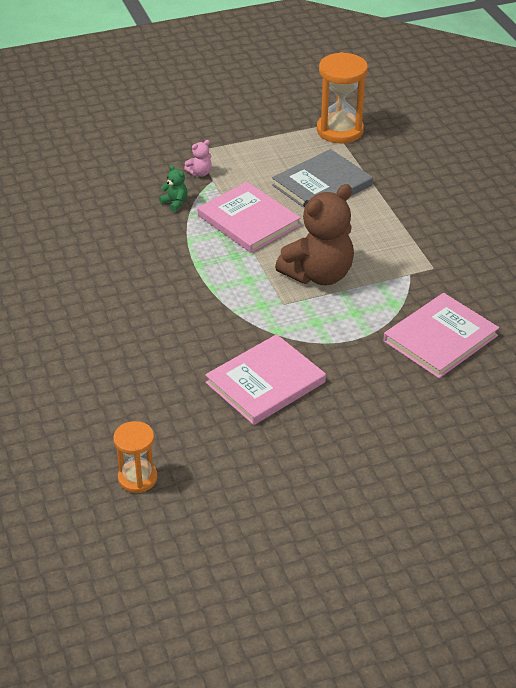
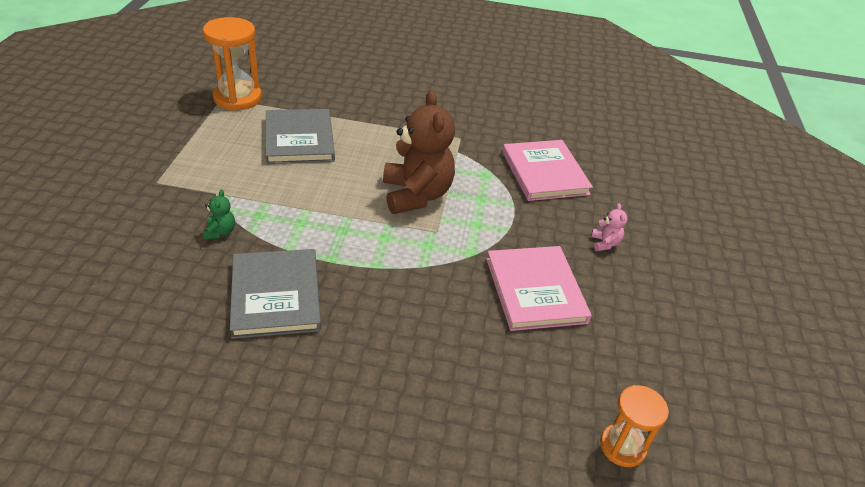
camera: 65 degrees left, 0 degrees up
(137, 256) = (276, 295): none -> grey book
(175, 203) = (220, 232): green teddy bear -> green teddy bear turned 105 degrees clockwise
(200, 173) = (194, 195): pink teddy bear -> pink teddy bear (605, 243)
(248, 220) = (301, 199): pink book -> none

